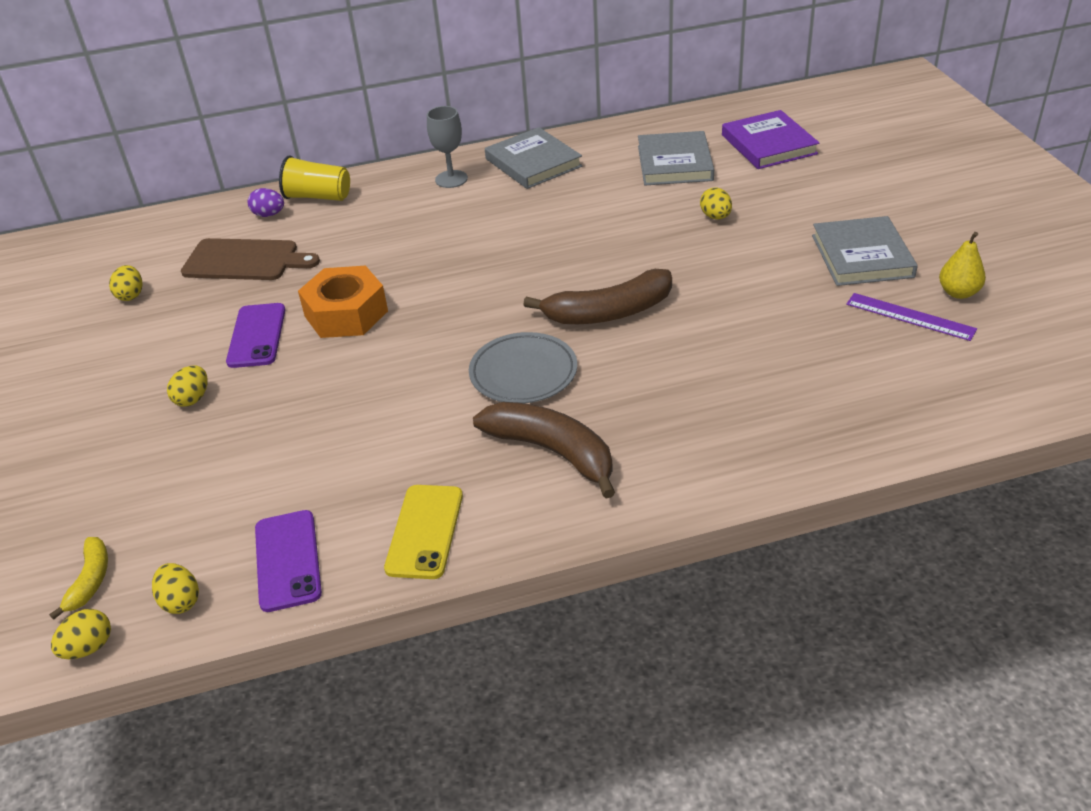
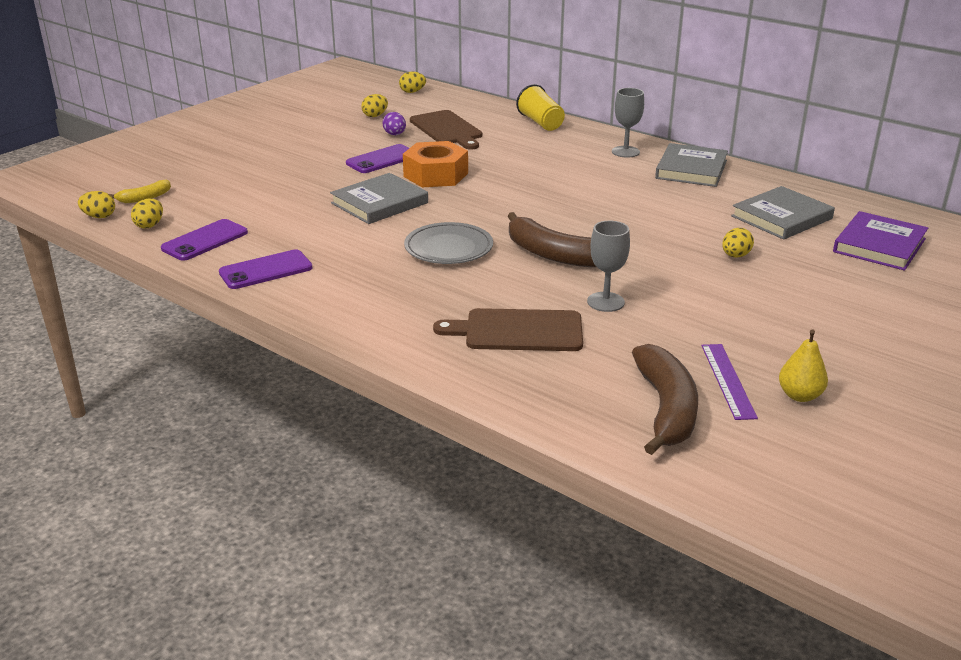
camera: 50 degrees right, 10 degrees down
(193, 399) = (307, 165): yellow egg -> yellow egg (412, 92)
(269, 215) = (501, 118): purple egg -> purple egg (395, 135)
(425, 531) = (266, 270): yellow phone -> purple phone
(552, 451) = (381, 285): brown banana -> brown banana (666, 409)
(727, 321) = (605, 302): none -> grey goblet
(731, 396) = (518, 331): none -> brown cutting board
(862, 256) = (782, 334): grey book -> grey book (379, 203)

